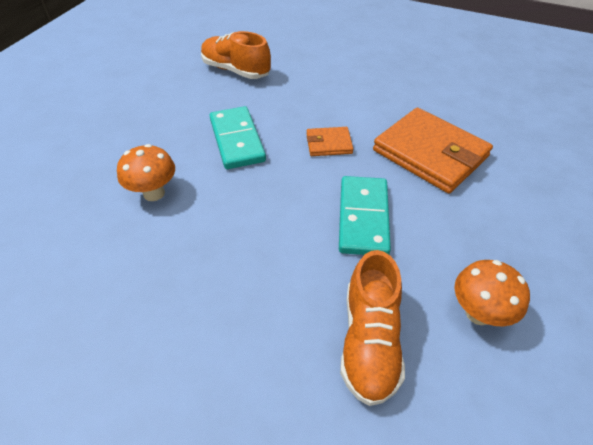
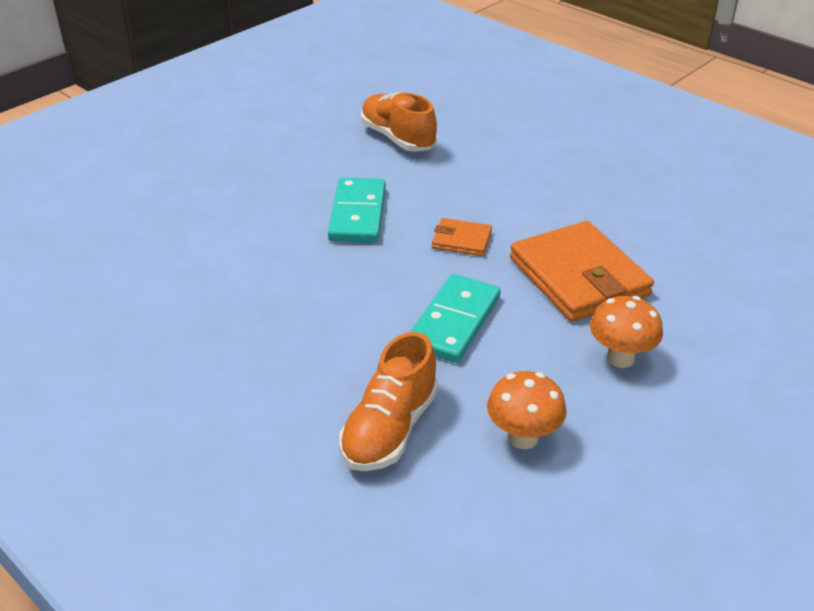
camera: 20 degrees right, 10 degrees down
(154, 193) = (242, 247): orange mushroom -> orange mushroom (620, 358)

